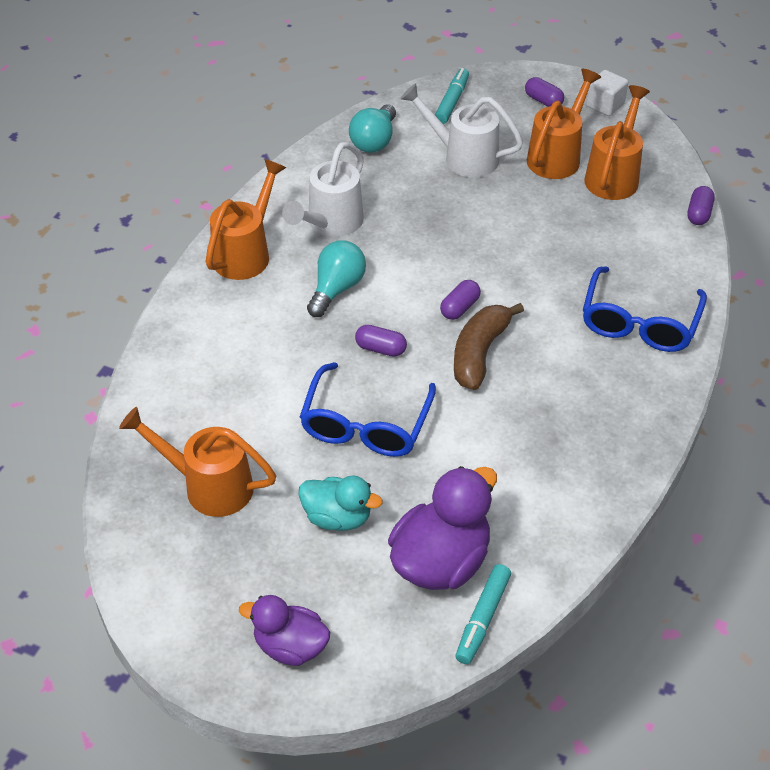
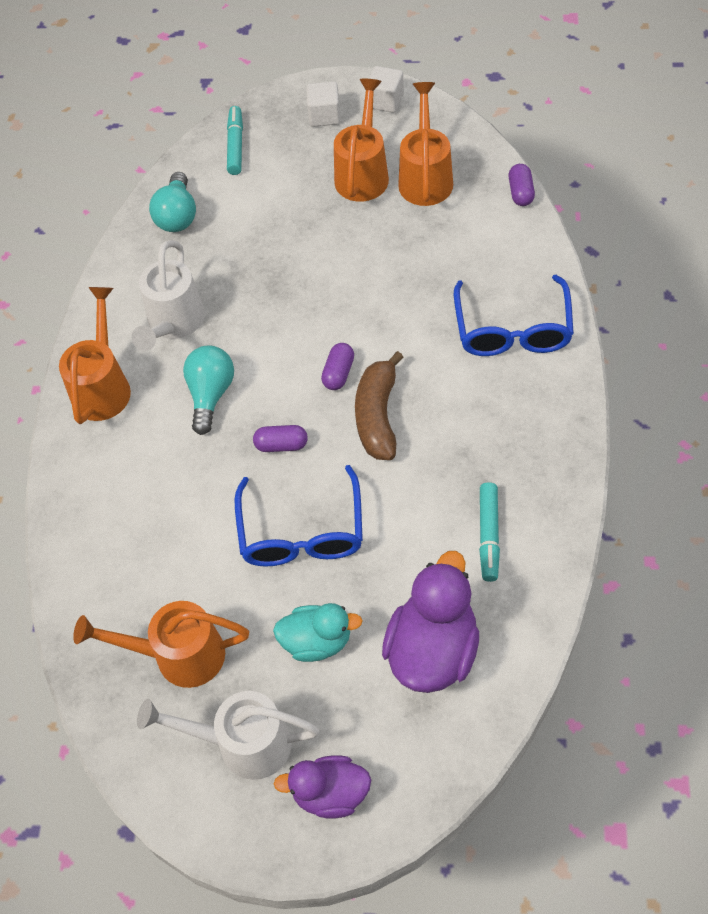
camera: 15 degrees left, 10 degrees up
(463, 157) = (273, 205): white watering can -> white watering can (243, 743)
(483, 618) = (495, 693): turquoise marker -> turquoise marker (489, 535)
(543, 101) = (324, 115): purple capsule -> white cube

